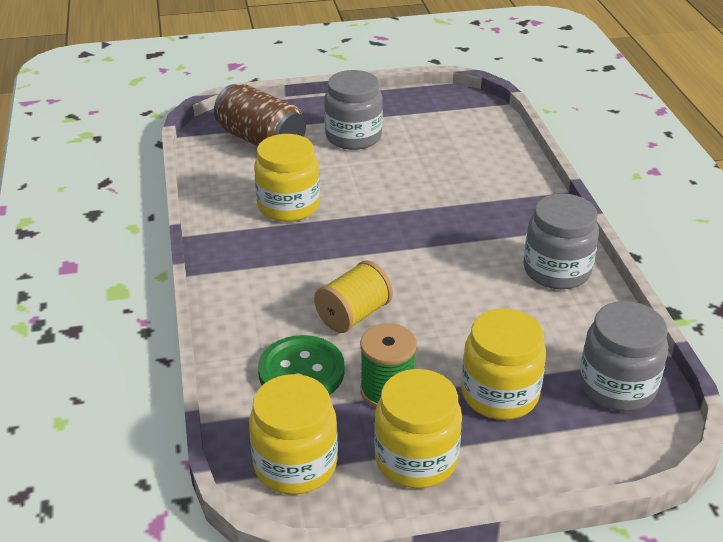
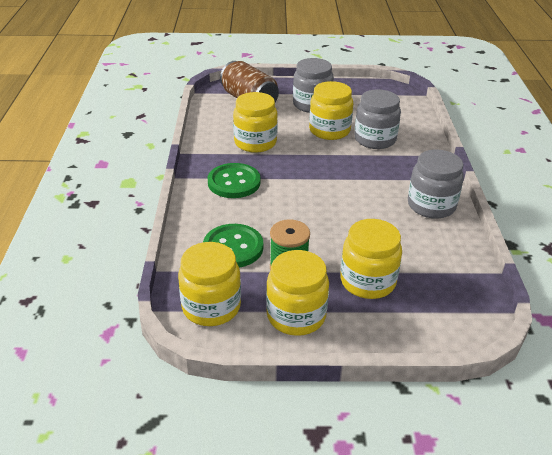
camera: 10 degrees right, 0 degrees up
(274, 272) = (234, 182): none -> green button
(353, 315) = (279, 216): yellow spool -> none
(389, 174) = (329, 130): none -> yellow jar
(617, 386) = (455, 288): grey jar -> grey jar (375, 139)

